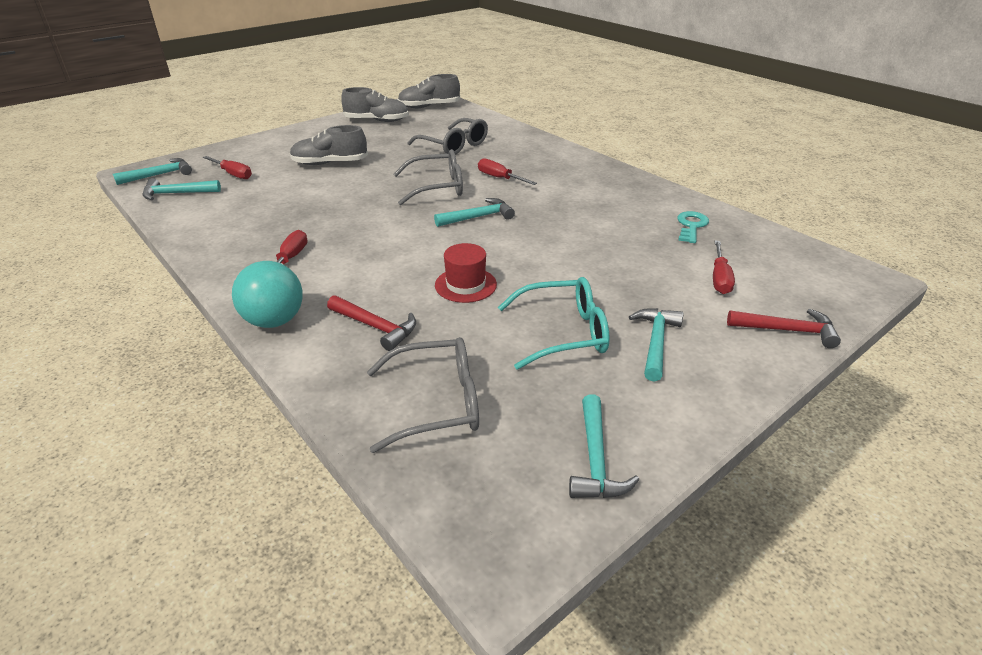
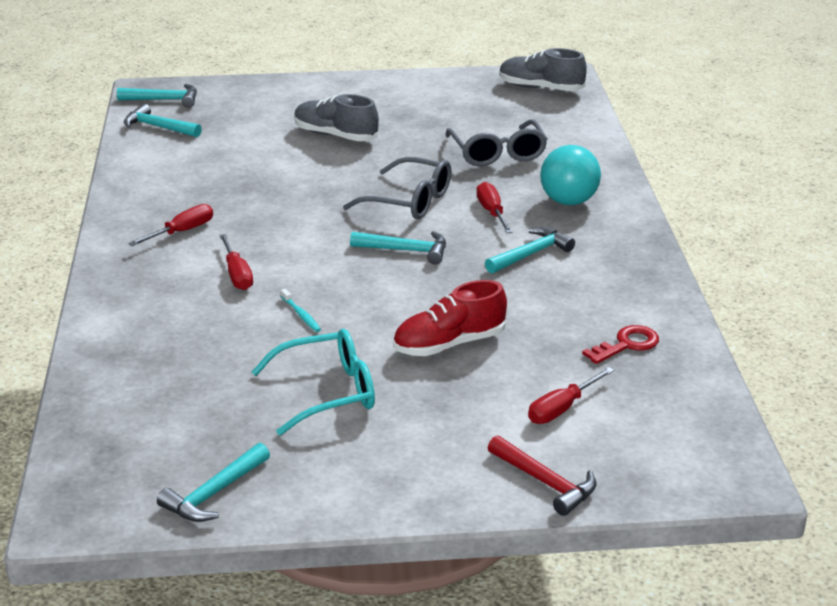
camera: 35 degrees right, 5 degrees down
(233, 174) = (229, 120): red screwdriver -> red screwdriver (237, 275)
(274, 321) = (110, 284): turquoise ball -> turquoise ball (568, 201)
(376, 327) = (180, 322): red hammer -> none
(377, 120) = (452, 92): grey shoe -> none
(436, 403) = (152, 401): grey glasses -> none
(465, 285) = (301, 315): red hat -> turquoise toothbrush
(563, 333) = (327, 392): turquoise glasses -> turquoise glasses turned 45 degrees counterclockwise
(593, 265) = (449, 344): none -> red shoe
(655, 342) = (398, 436): turquoise hammer -> turquoise hammer (531, 254)
(691, 226) = (627, 345): turquoise key -> red key

